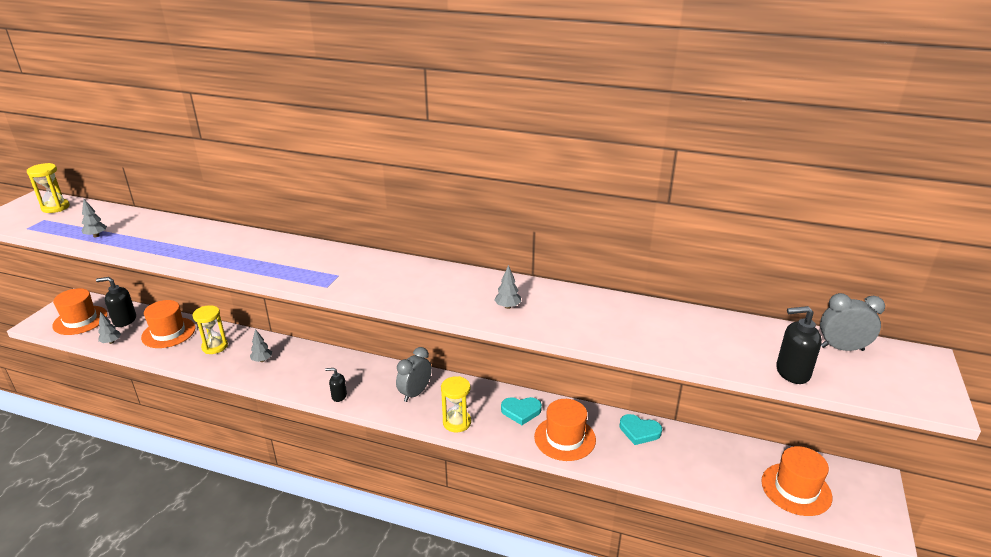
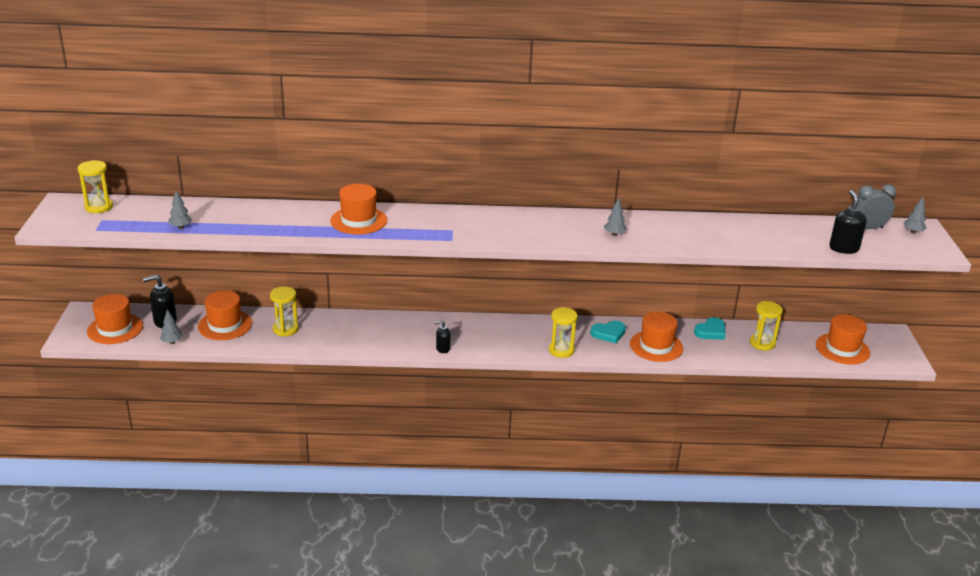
camera: 20 degrees left, 0 degrees up
(257, 252) = (358, 220): none -> orange hat
(262, 360) = (344, 333): grey tree -> grey tree (913, 232)
(415, 393) = (509, 335): grey clock -> none
(639, 431) = (711, 331): turquoise heart -> turquoise heart turned 45 degrees counterclockwise
(694, 460) = (762, 343): none -> yellow hourglass
(792, 372) = (843, 248): black soap dispenser -> black soap dispenser turned 105 degrees clockwise

